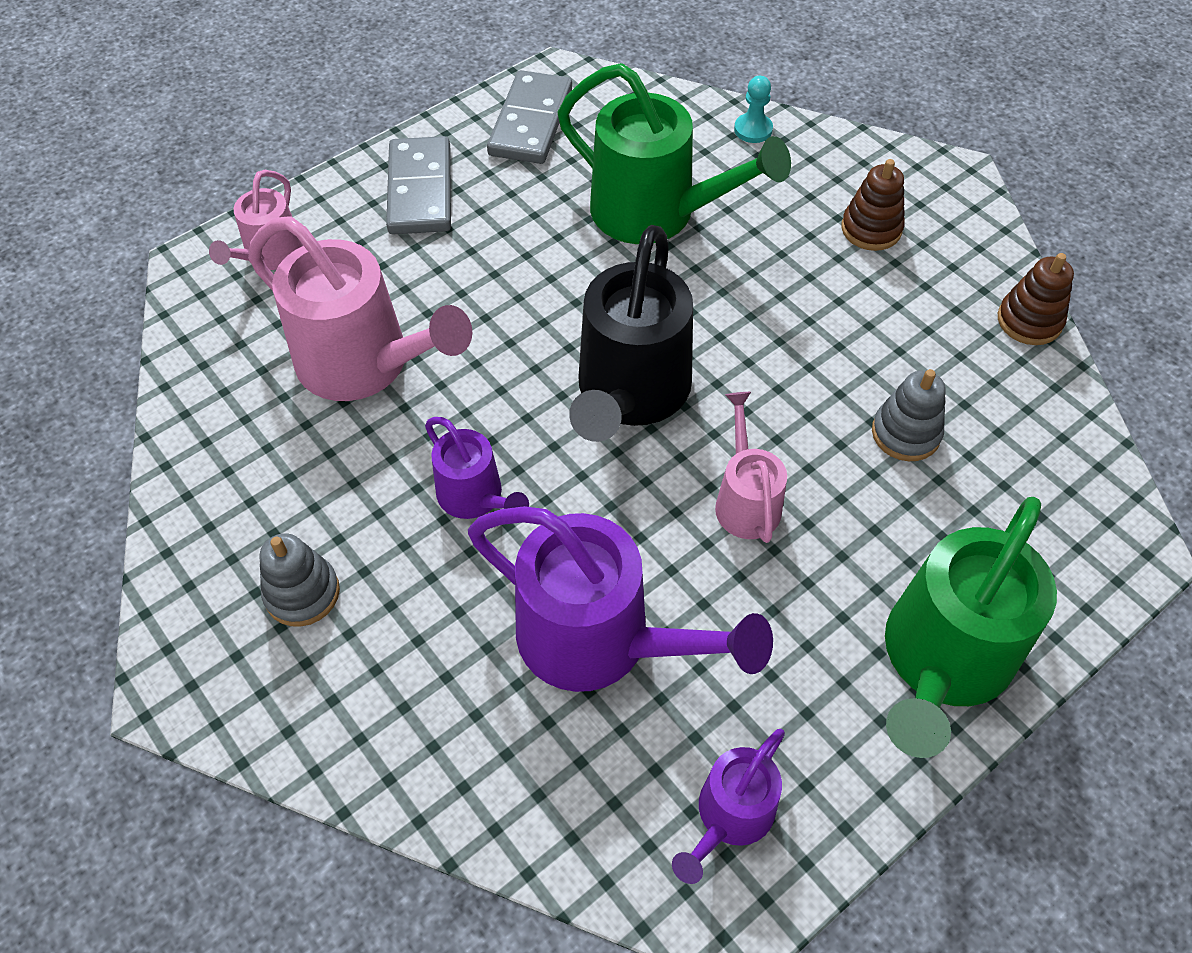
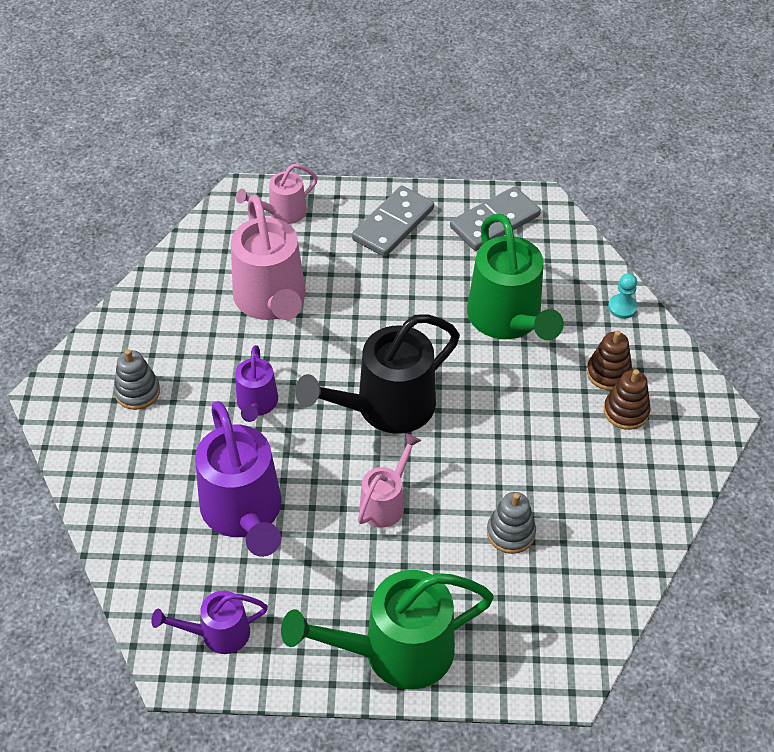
camera: 40 degrees right, 5 degrees down
(1029, 321) = (660, 527): brown stacking toy -> brown stacking toy (608, 373)

